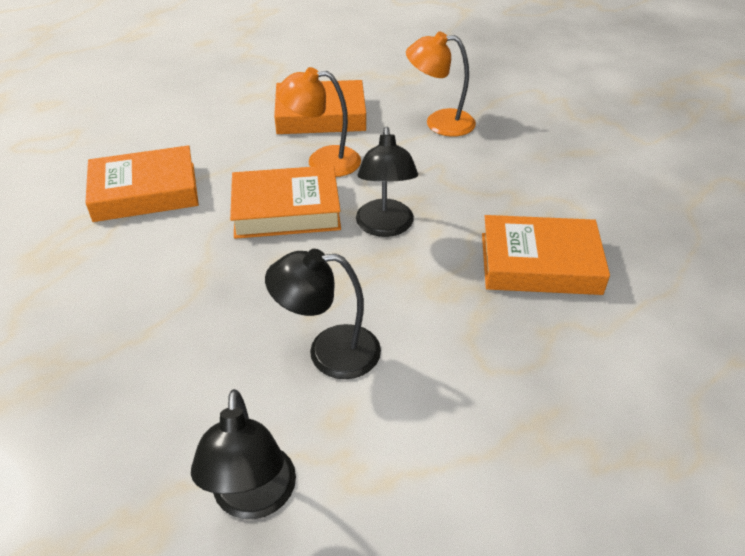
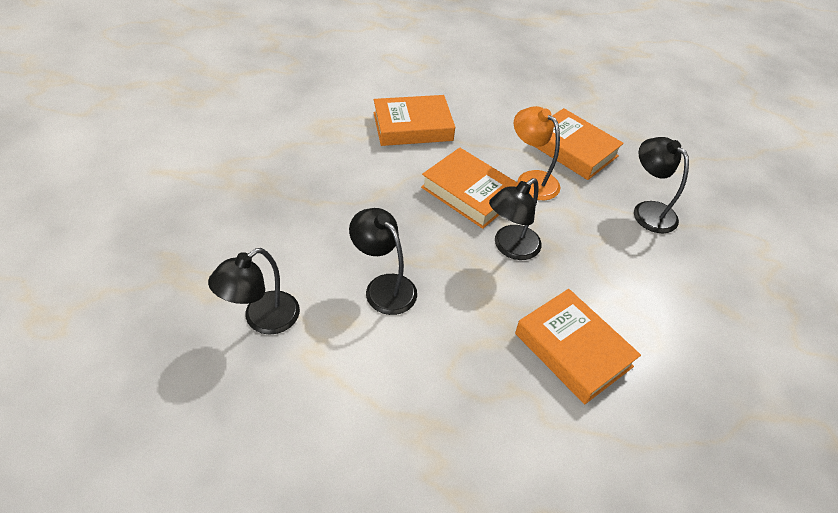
camera: 45 degrees right, 5 degrees up
(145, 192) = (412, 126): orange book -> orange book turned 45 degrees counterclockwise
(439, 123) = (647, 211): orange lamp -> black lamp

